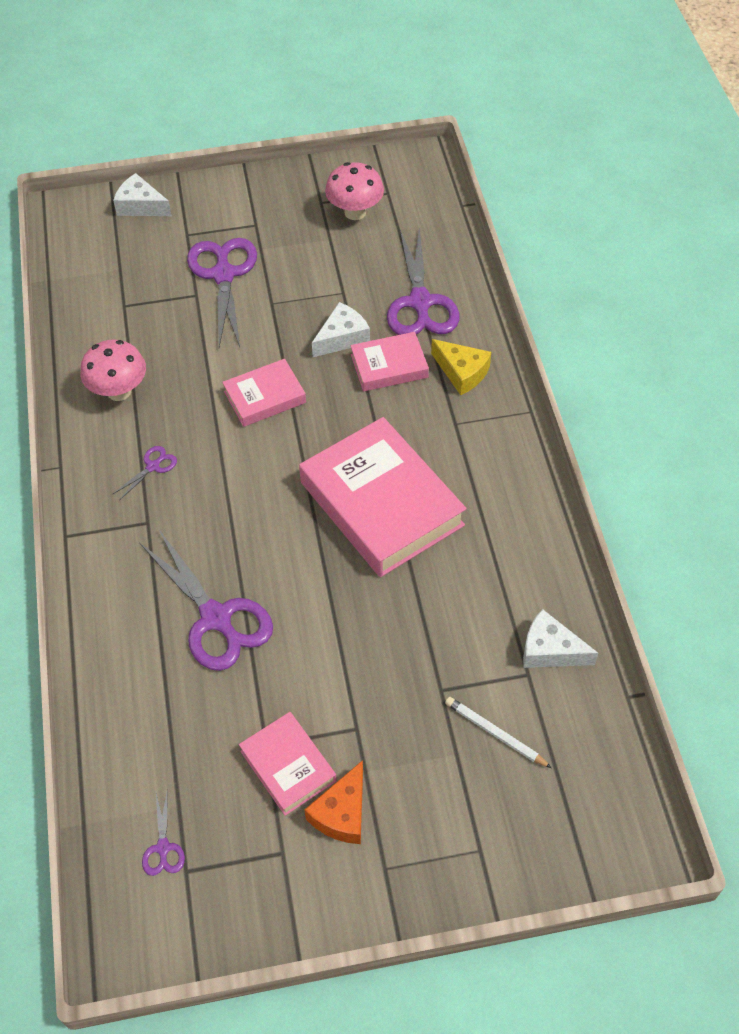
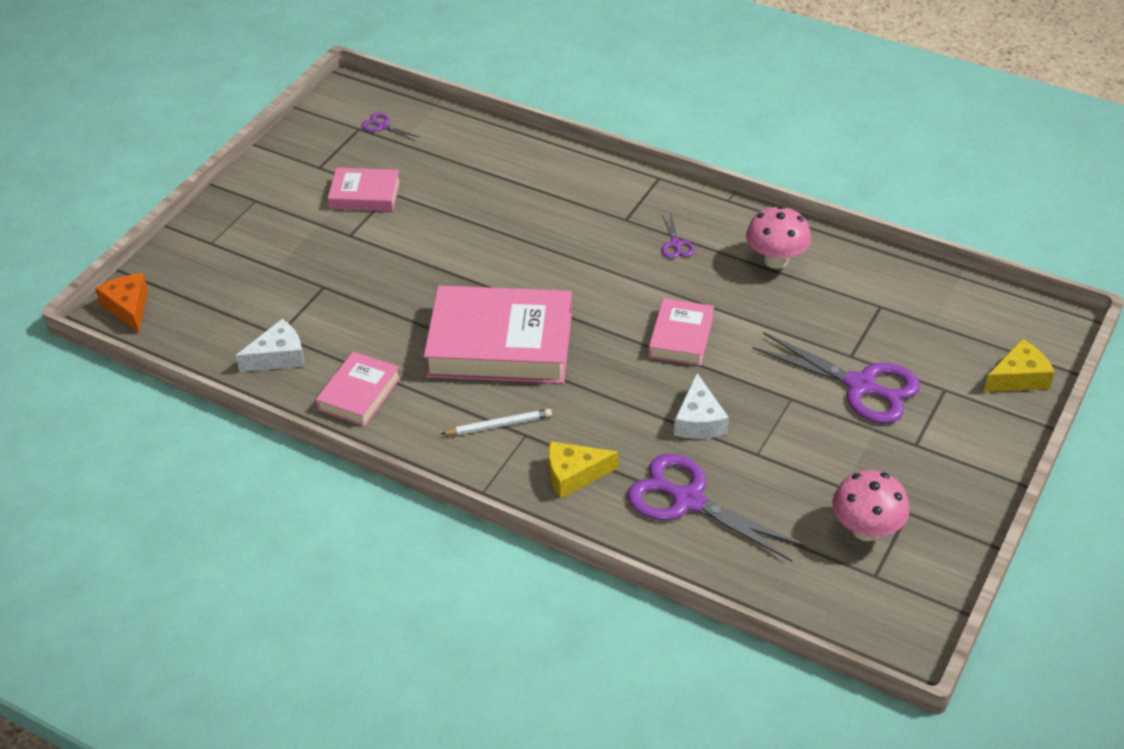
camera: 130 degrees right, 10 degrees down
(140, 206) = (1018, 377): white cheese -> yellow cheese
(216, 618) = (506, 214): purple scissors -> none
(342, 813) = (308, 201): orange cheese -> orange cheese (128, 307)
(389, 366) = (633, 431): pink book -> pink book (359, 394)
(495, 733) = (263, 293): white pencil -> white pencil (499, 425)

